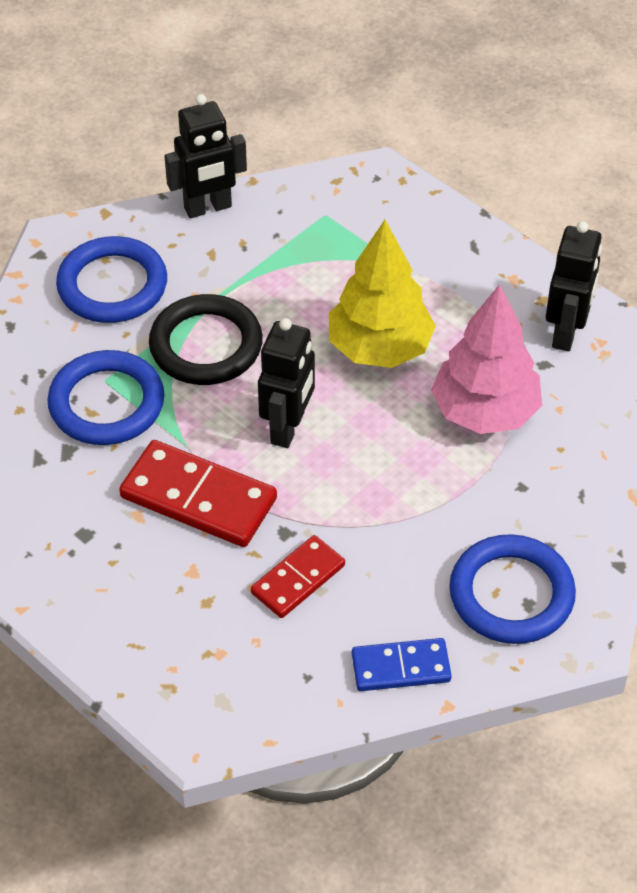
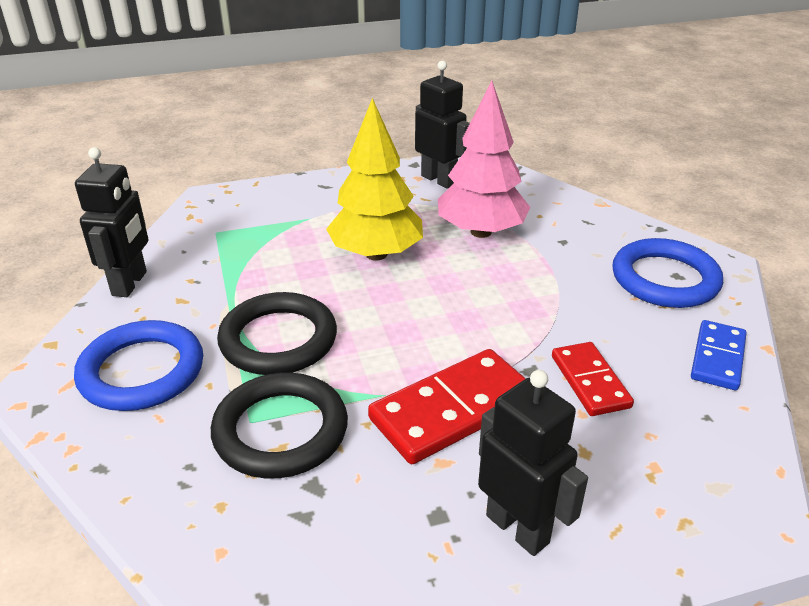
camera: 60 degrees left, 15 degrees down
(107, 403) = (281, 430): blue ring -> black ring
(288, 428) = (416, 327): black robot -> black robot (518, 528)

